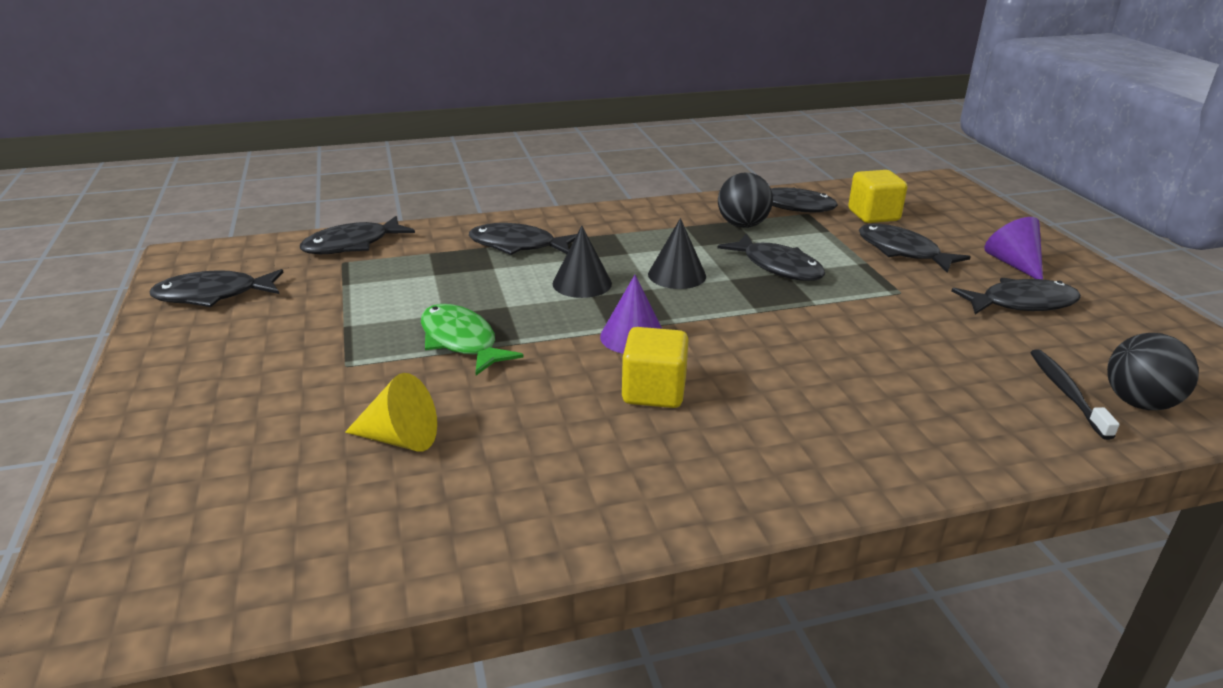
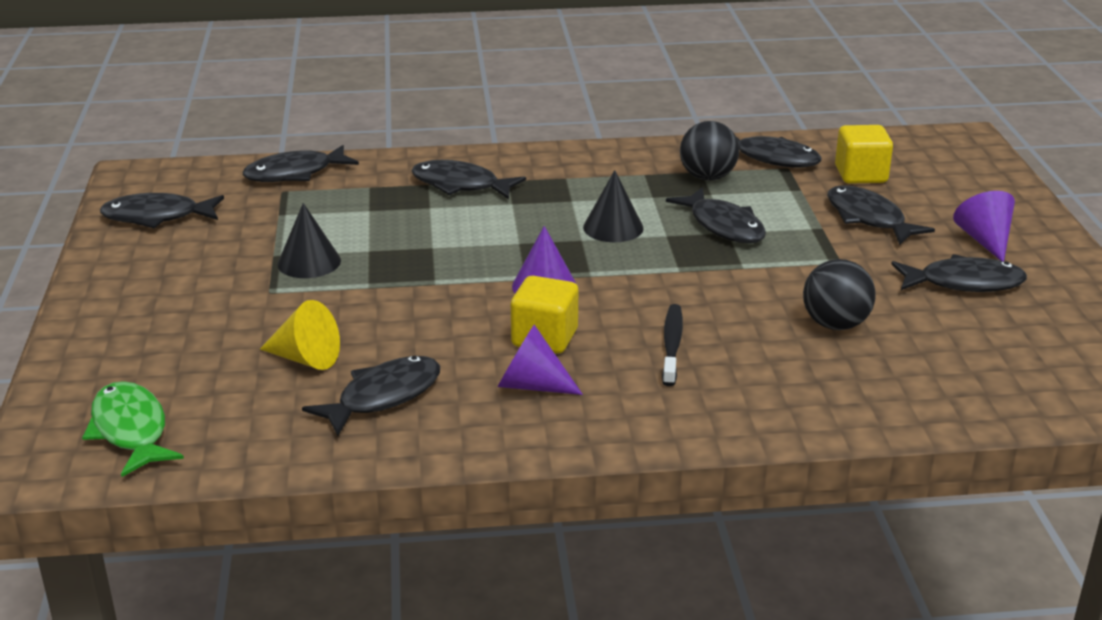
camera: 10 degrees right, 0 degrees up
(461, 341) = (379, 278): green fish -> green fish (130, 430)
(499, 477) = (383, 396): none -> black fish
(582, 283) = (513, 229): black cone -> black cone (309, 262)
(659, 447) = (531, 385): none -> purple cone
(1066, 393) = (948, 372): black toothbrush -> black toothbrush (672, 345)
(1139, 403) = (1015, 387): black ball -> black ball (835, 324)

